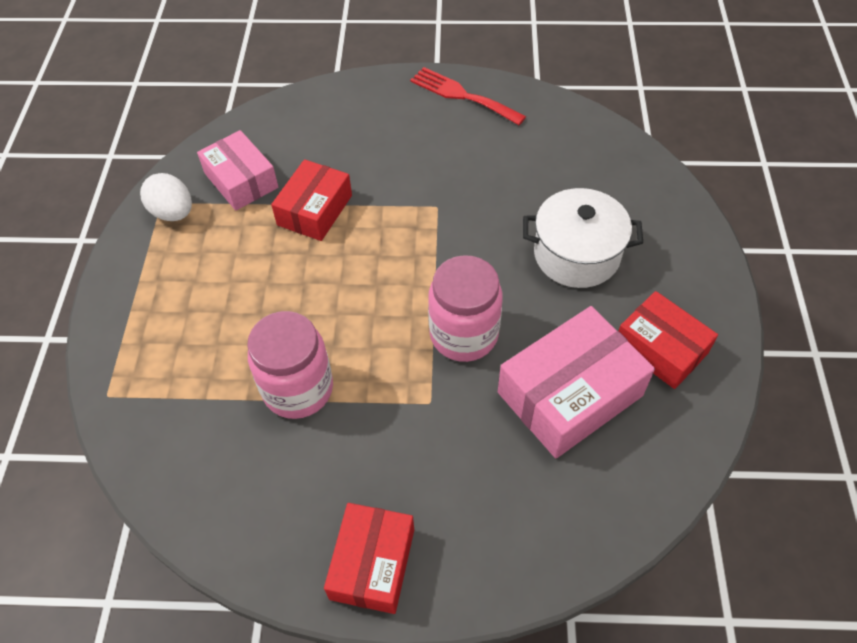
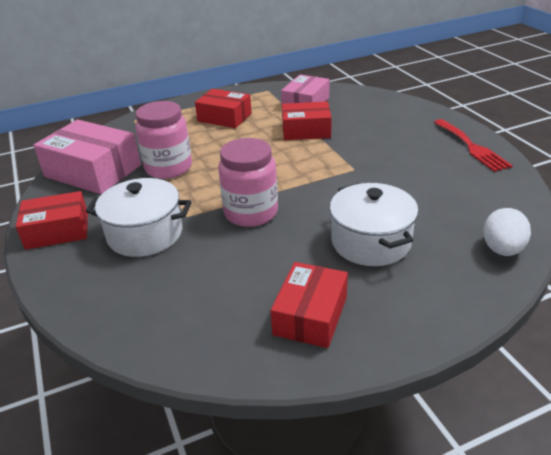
camera: 65 degrees right, 20 degrees down
(173, 212) = (263, 95): white egg -> white egg (502, 249)
(203, 280) = (224, 117): none -> red box
(443, 457) = (145, 234): none -> white pot
(462, 95) = (472, 147): red fork -> red fork turned 150 degrees clockwise
(569, 394) = (230, 276): pink box -> pink box (93, 171)

